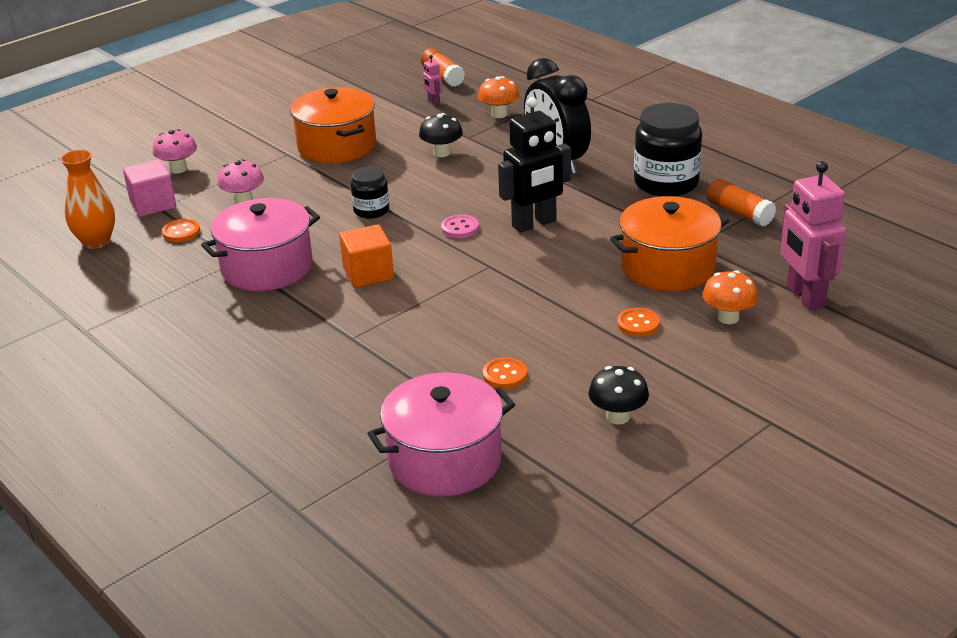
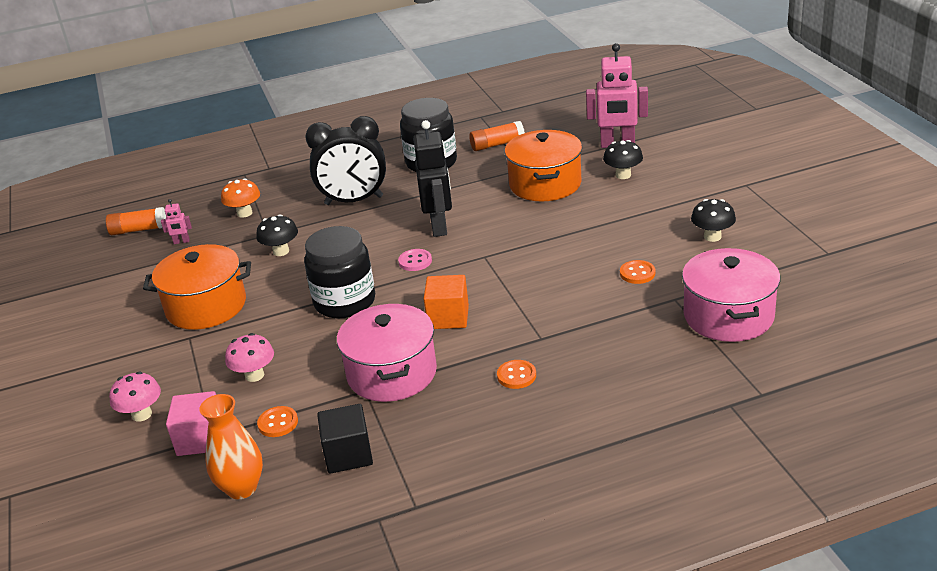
camera: 65 degrees left, 0 degrees up
(146, 278) = (348, 454): none -> black cube
(371, 210) = (345, 302): black jar -> black jar, size x1.82
(638, 324) = (608, 209): orange button -> orange button (516, 376)
(728, 318) = (623, 175): orange mushroom -> black mushroom

